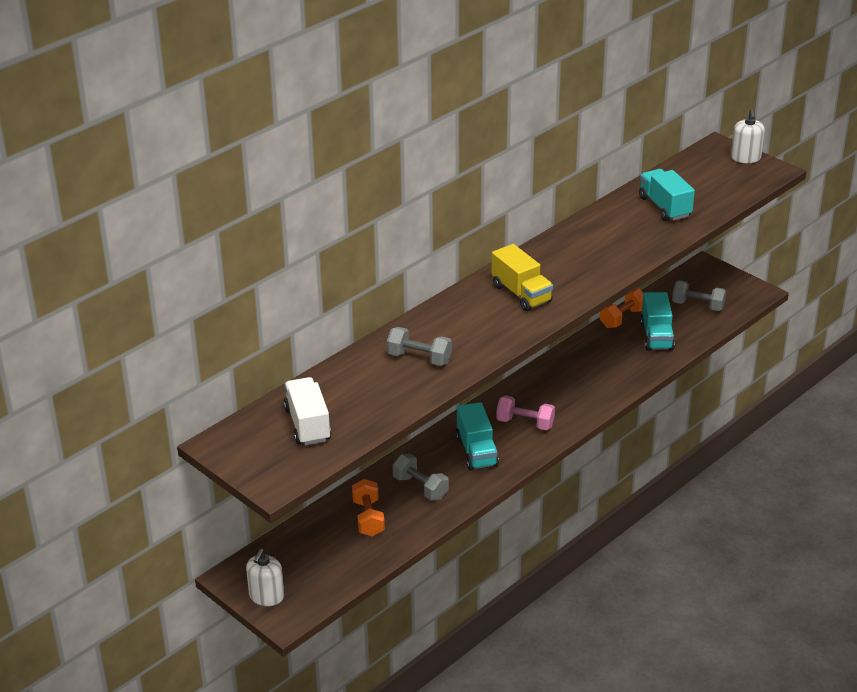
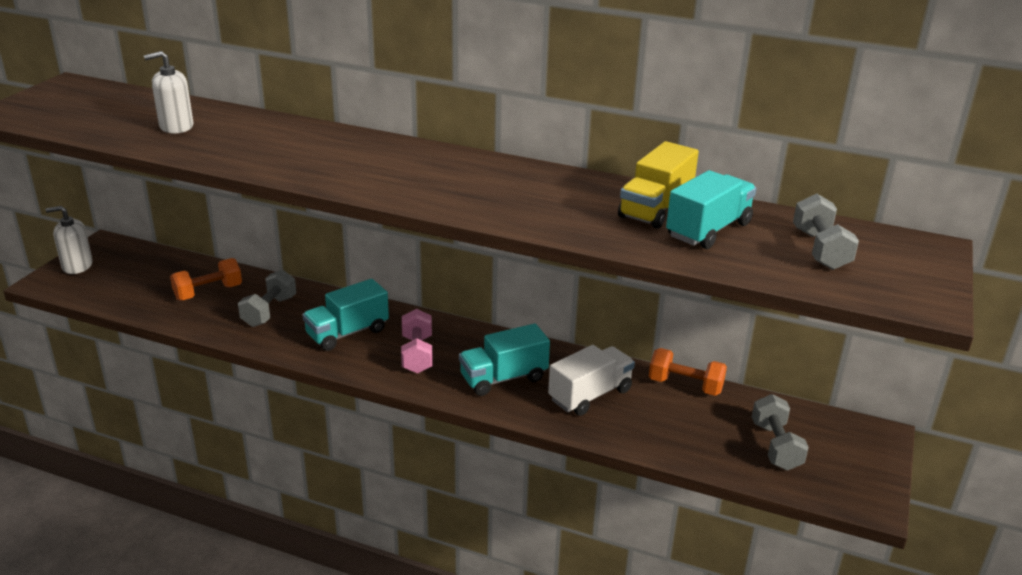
camera: 65 degrees right, 5 degrees down
(307, 424) = (106, 111): white truck -> white truck (590, 395)
(419, 358) = (246, 140): grey dumbbell -> grey dumbbell (820, 249)
(521, 294) = (412, 171): yellow truck -> yellow truck (655, 209)
(656, 336) = (670, 421): turquoise truck -> turquoise truck (503, 378)
(745, 158) = (930, 274): white soap dispenser -> white soap dispenser (176, 126)

